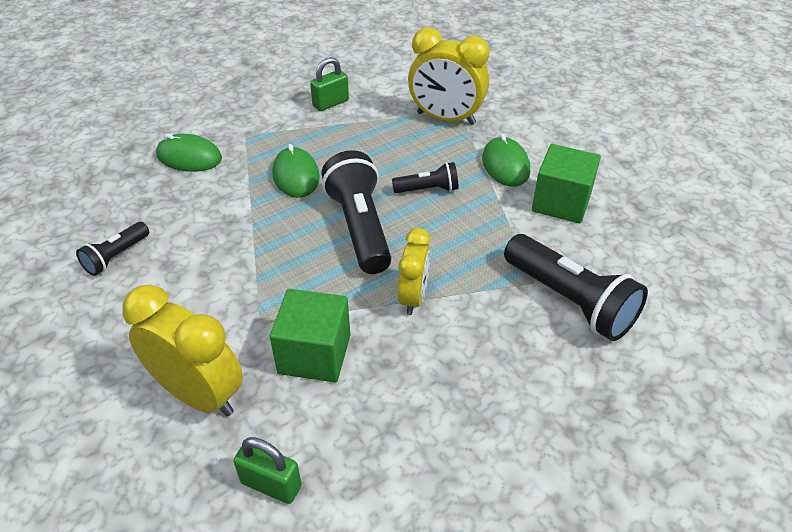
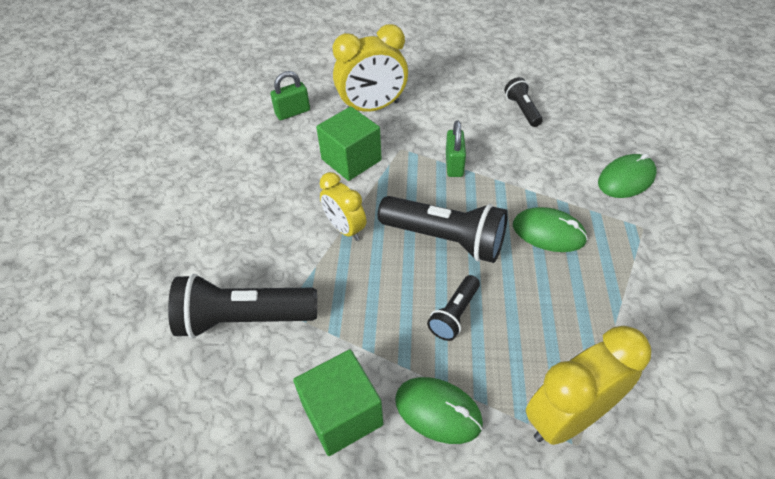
camera: 130 degrees right, 5 degrees up
(330, 103) = (669, 321): green padlock -> green padlock (454, 165)

